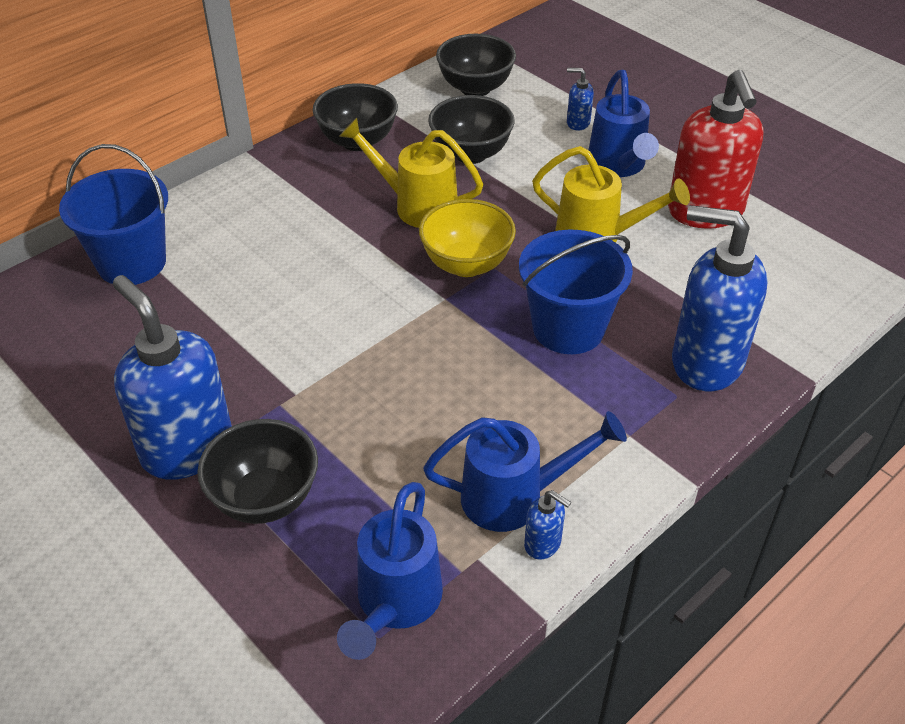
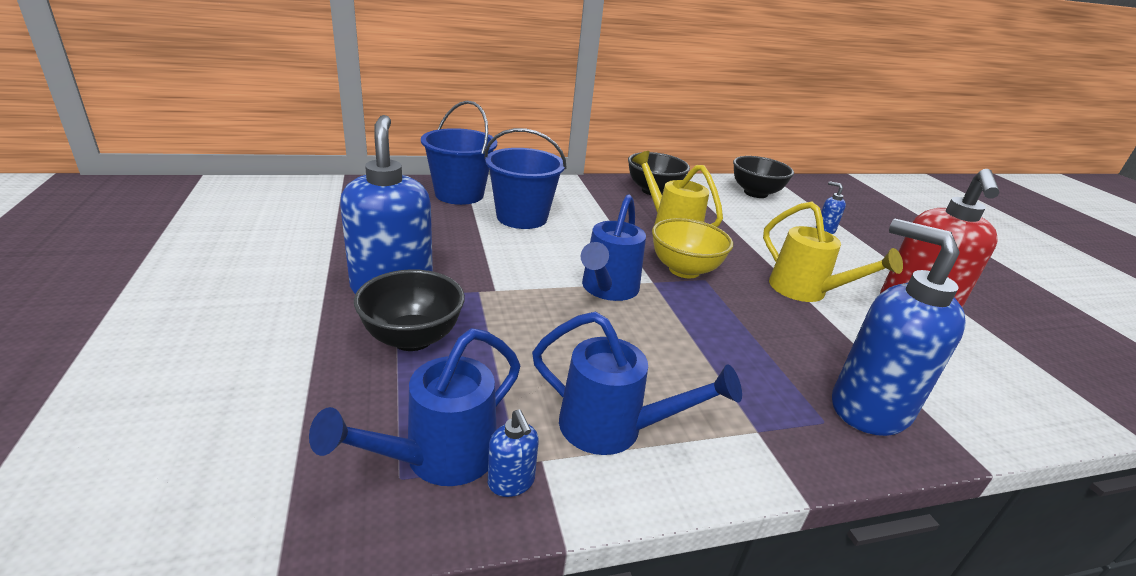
camera: 25 degrees right, 15 degrees down
(470, 153) = (730, 219): black bowl -> none
(543, 544) = (612, 479): blue soap dispenser -> blue soap dispenser (511, 482)
(568, 328) = (744, 335): blue bucket -> blue bucket (522, 217)
(618, 166) = (847, 260): blue watering can -> blue watering can (607, 289)

